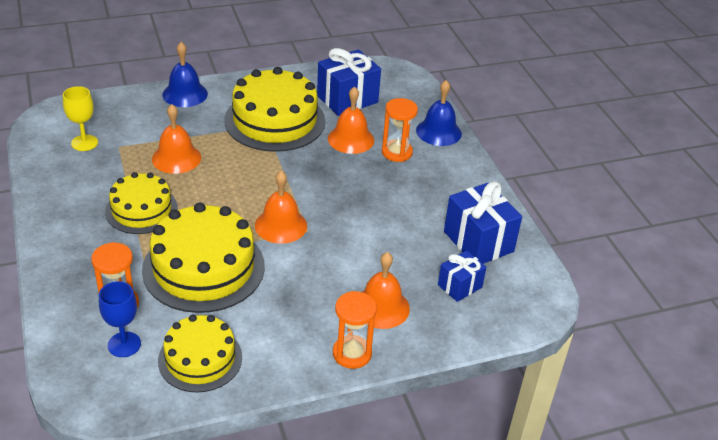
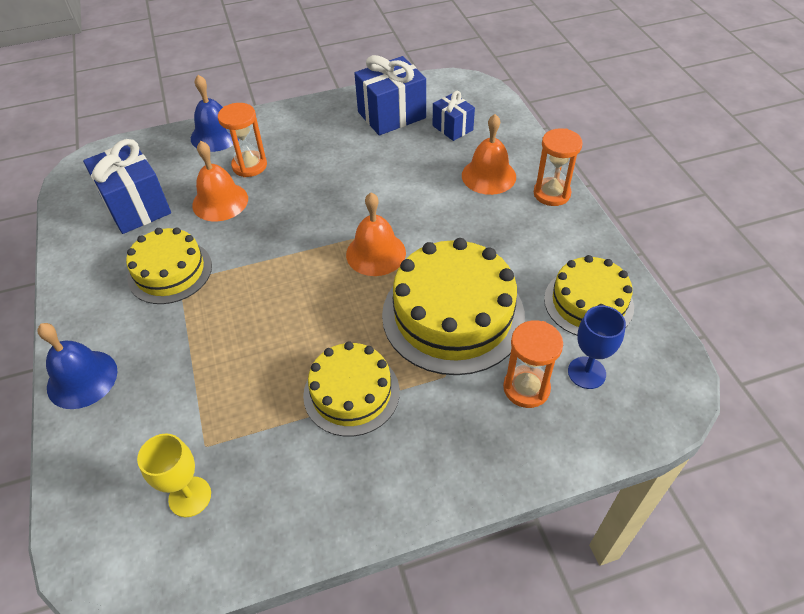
camera: 85 degrees left, 10 degrees up
(176, 158) = (241, 369): orange bell -> none
(275, 120) = (170, 271): yellow cake -> yellow cake, size x0.62

